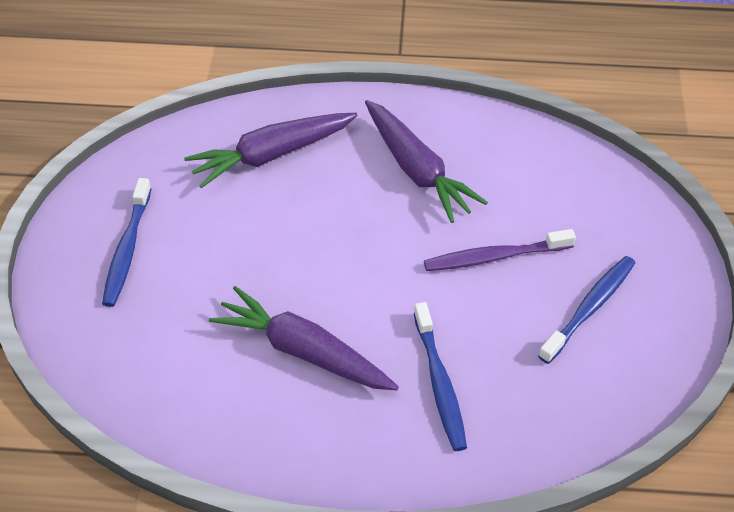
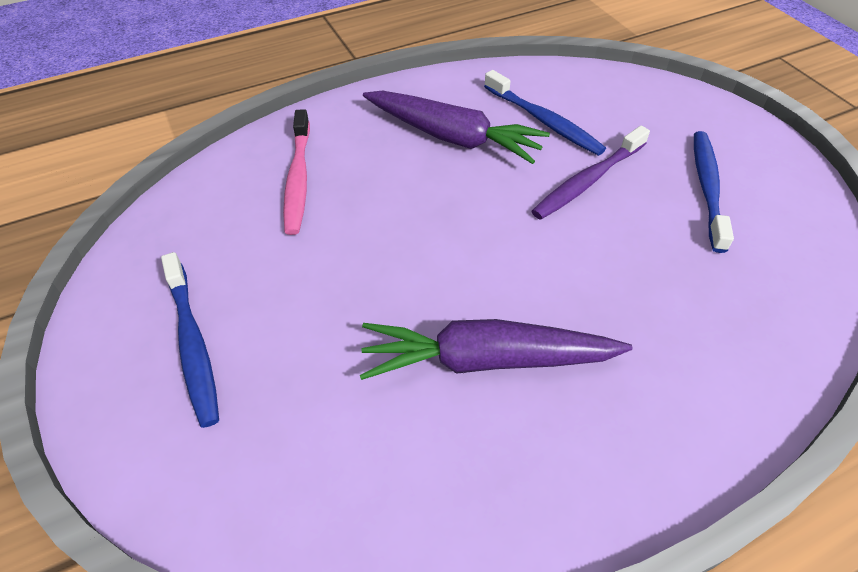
camera: 30 degrees left, 0 degrees up
(272, 155) = (298, 179): purple carrot -> pink toothbrush
(439, 383) = (650, 322): blue toothbrush -> blue toothbrush (544, 121)

